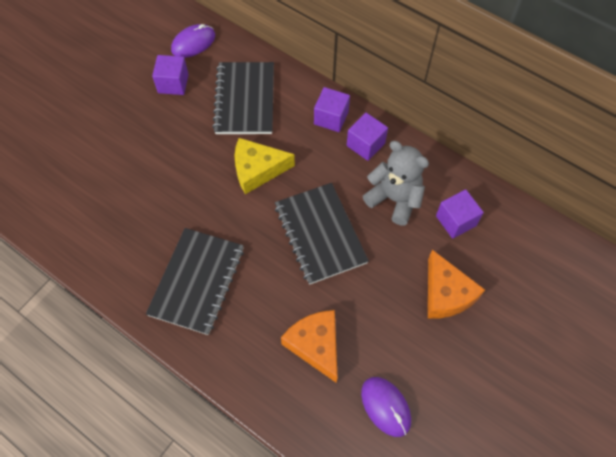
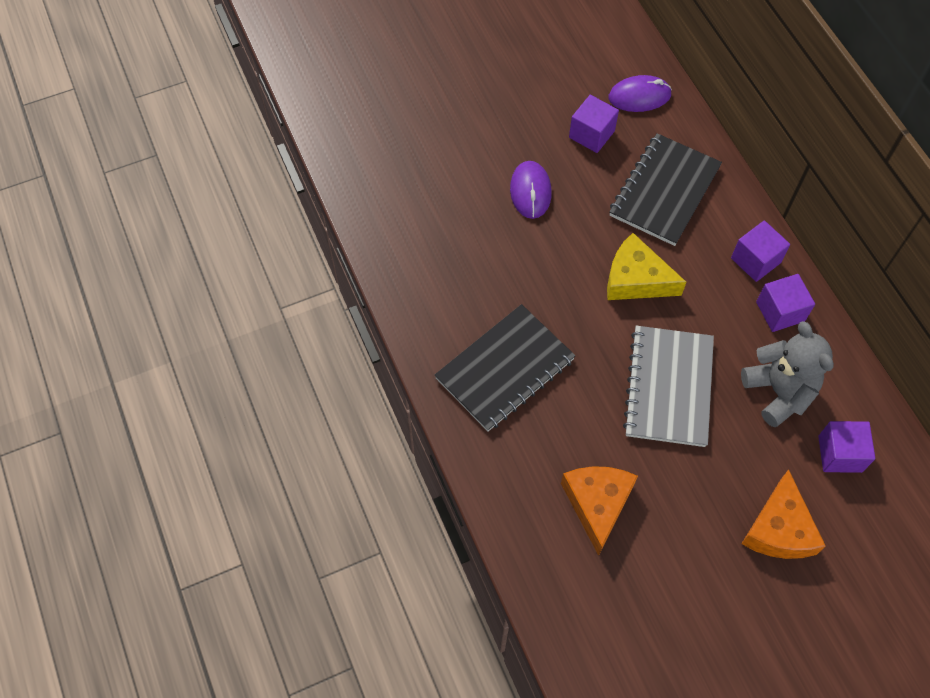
camera: 30 degrees right, 0 degrees up
(320, 234) = (669, 387): black notebook -> grey notebook
(385, 406) = (639, 610): purple mouse -> purple mouse (530, 191)

